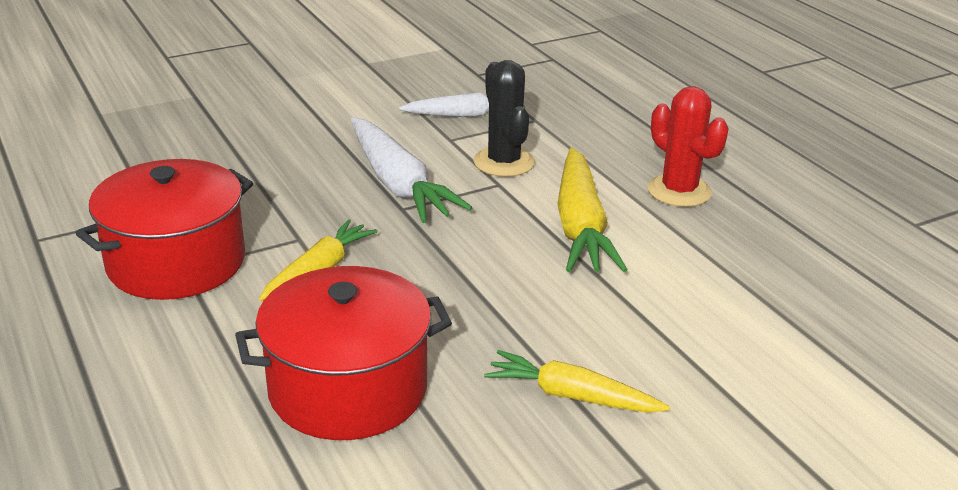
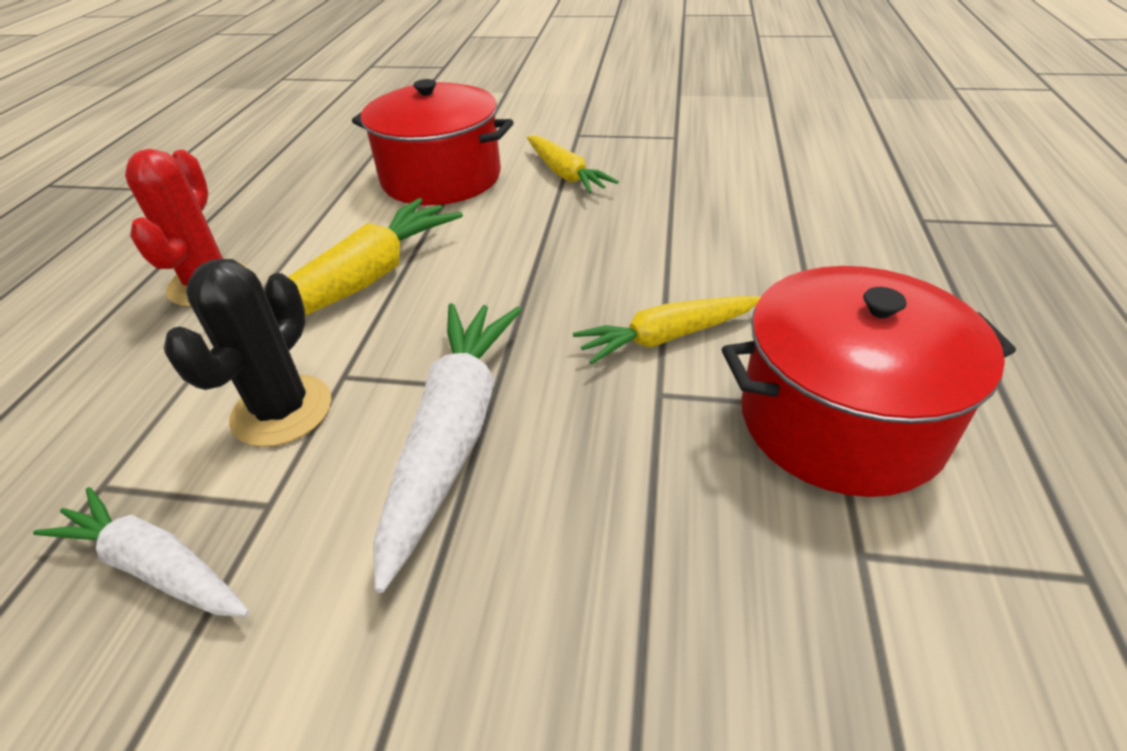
camera: 140 degrees left, 10 degrees up
(348, 388) = (718, 224): red pot -> red pot (441, 178)

